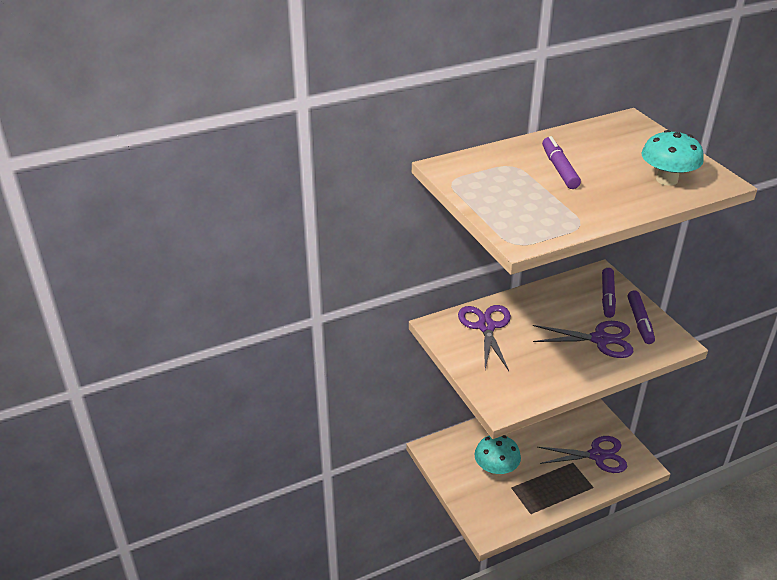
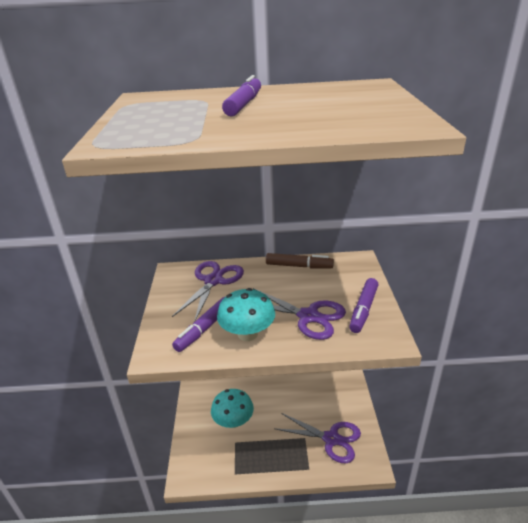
camera: 25 degrees right, 5 degrees down
(552, 292) = (299, 266): none -> brown marker
(607, 297) = (348, 281): purple marker -> purple marker (204, 328)
(667, 179) = (351, 119): turquoise mushroom -> turquoise mushroom (247, 334)

